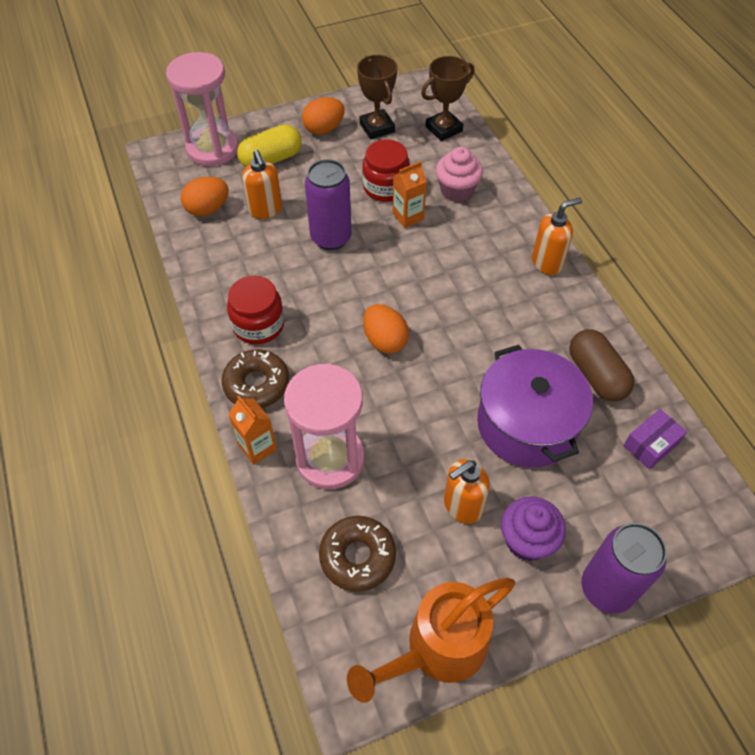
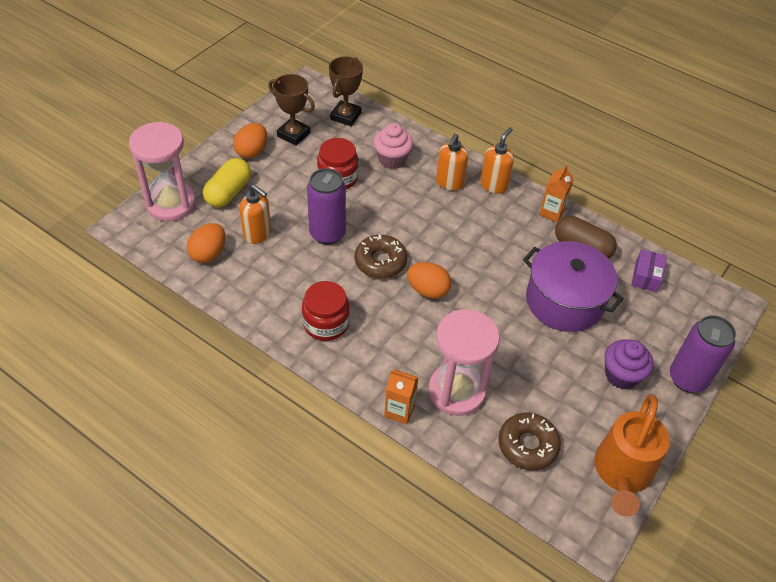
camera: 35 degrees left, 5 degrees down
(256, 384) = (361, 367): brown donut -> brown donut (380, 261)
(408, 216) = (372, 193): orange carton -> orange carton (551, 212)
(462, 506) = (566, 375): orange soap dispenser -> orange soap dispenser (449, 183)

